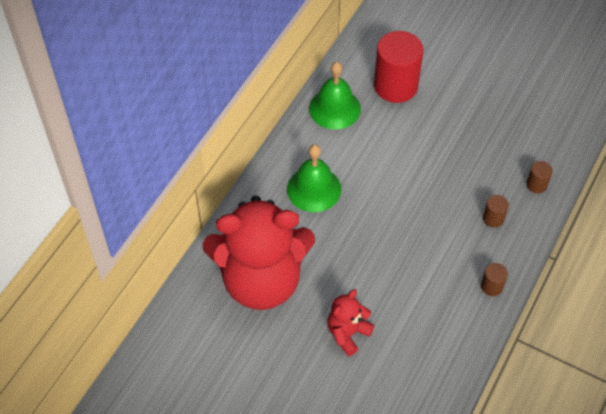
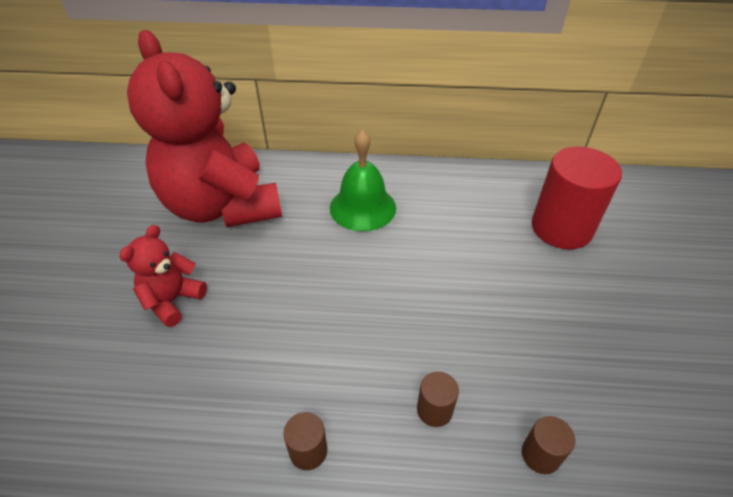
camera: 65 degrees right, 10 degrees down
(334, 108) = (482, 189): green bell -> none
(348, 333) = (172, 300): red teddy bear -> red teddy bear turned 75 degrees counterclockwise

